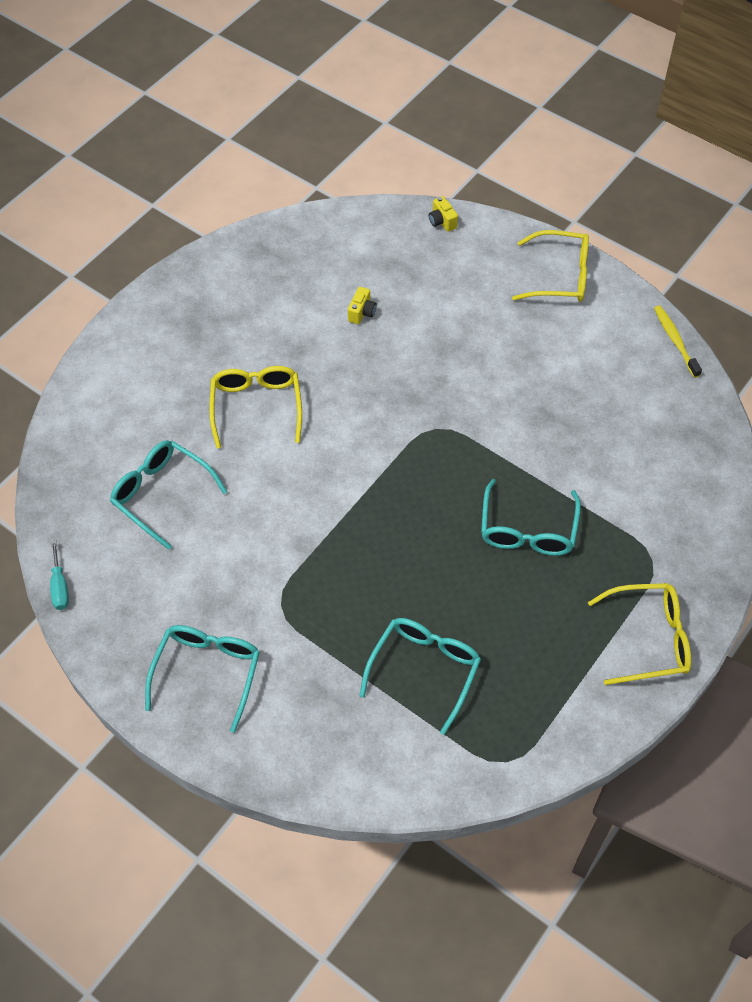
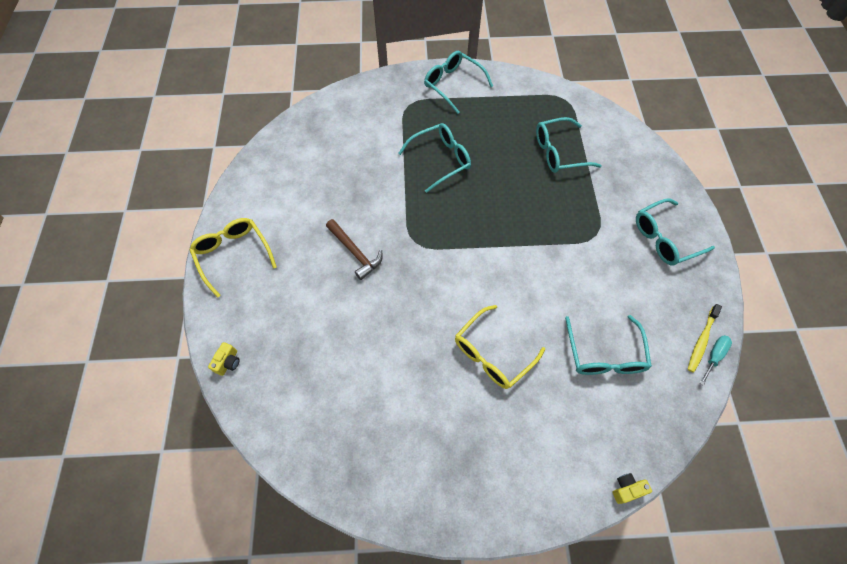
camera: 130 degrees left, 5 degrees up
(362, 313) = (359, 351): yellow camera -> yellow camera (626, 489)
(472, 371) = (355, 252): none -> brown hammer
(648, 639) = (453, 85): yellow glasses -> turquoise glasses
(675, 341) = (246, 168): yellow toothbrush -> yellow toothbrush (701, 340)

